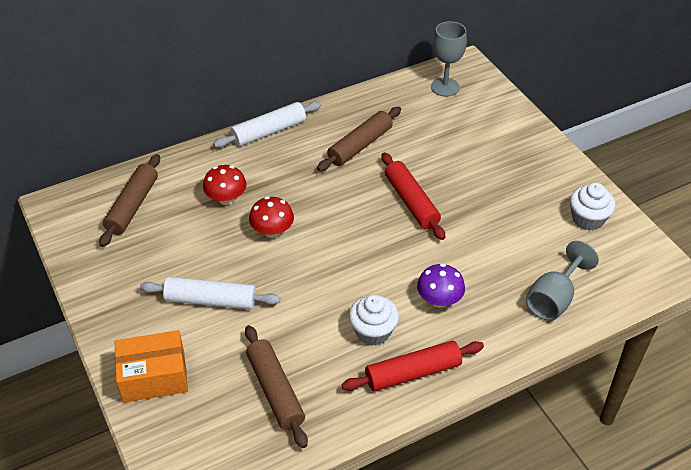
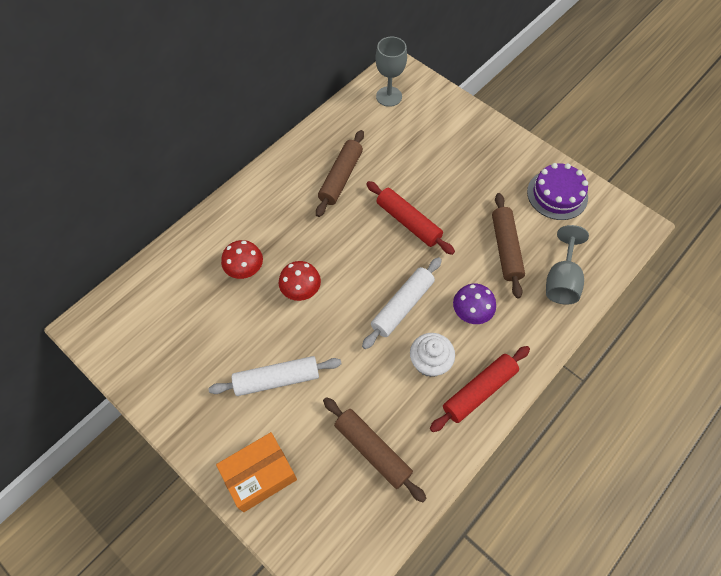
camera: 20 degrees left, 15 degrees up
(133, 206) = (161, 304): brown rolling pin -> brown rolling pin (506, 248)
(269, 131) = (253, 186): white rolling pin -> white rolling pin (402, 306)
(587, 219) = (557, 194): white cupcake -> purple cake

